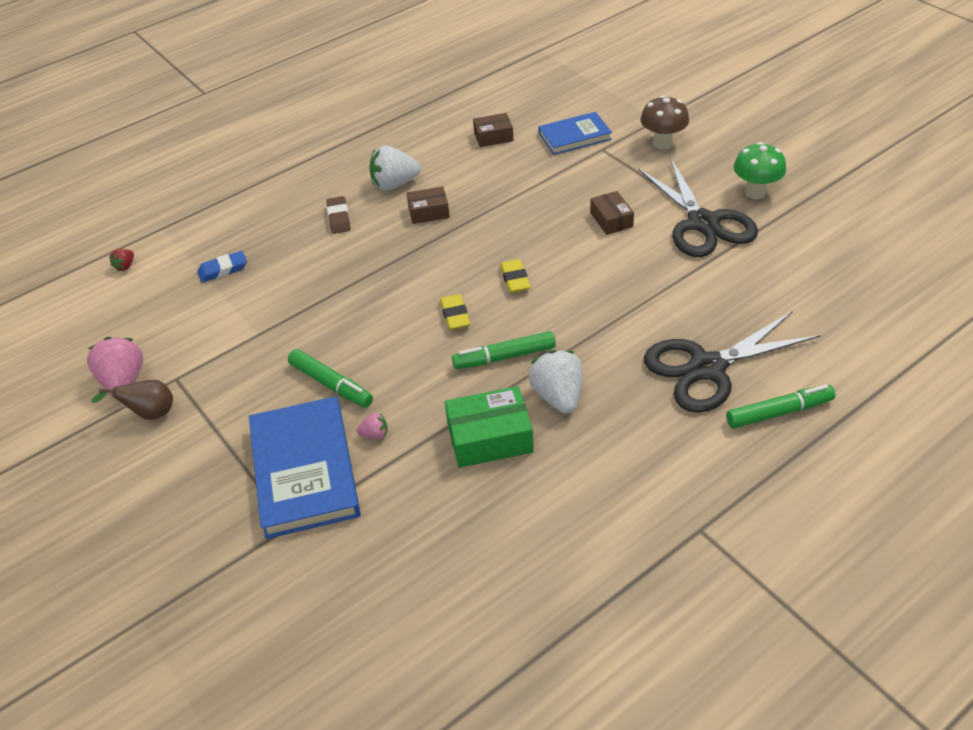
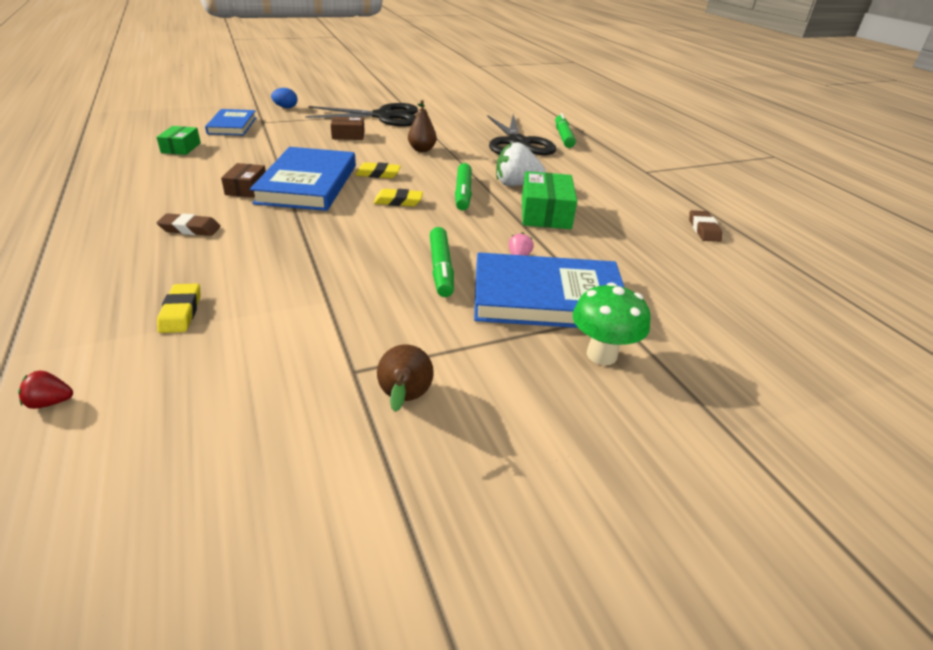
camera: 80 degrees left, 10 degrees down
(123, 381) = (322, 421): pink strawberry -> none
(125, 266) = (50, 402): red strawberry -> red strawberry turned 135 degrees clockwise
(223, 270) = (181, 312): blue eraser -> yellow eraser
(331, 384) = (441, 268): green marker -> green marker turned 120 degrees clockwise
(394, 184) = (179, 195): white strawberry -> none
(461, 242) = (307, 184): none -> blue book
(493, 136) = (181, 148): brown box -> green box
(524, 606) = (703, 229): none -> brown eraser
(611, 289) = (422, 150): none -> brown pear
(662, 143) = (285, 107): brown mushroom -> blue egg
(755, 192) = (371, 100): green mushroom -> green mushroom (601, 355)

